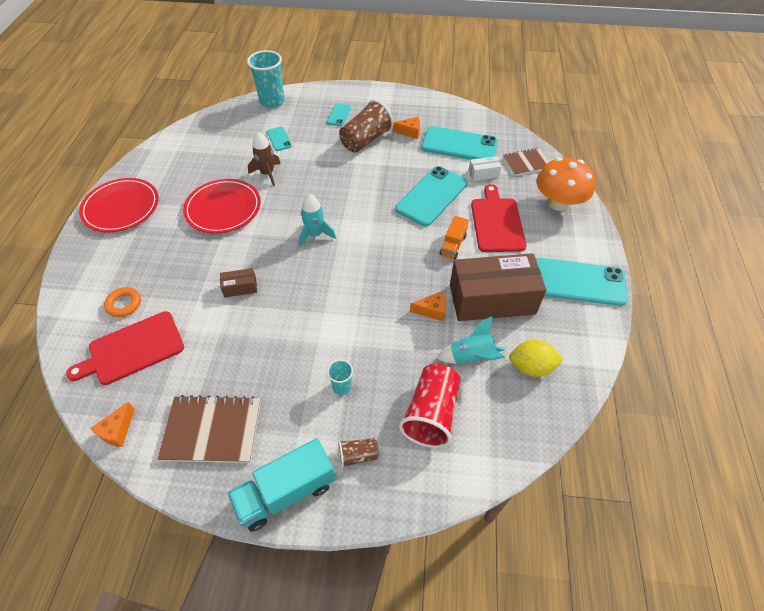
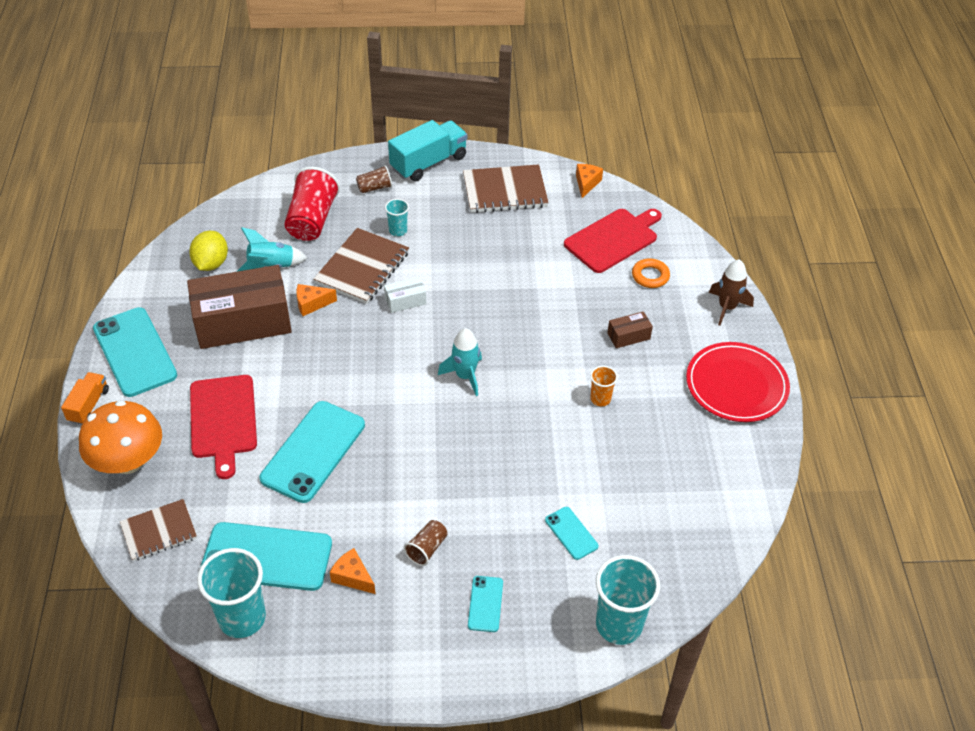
camera: 170 degrees right, 5 degrees down
(223, 208) = (600, 399): red plate -> orange cup
(240, 287) = (532, 305): brown box -> brown box (628, 336)
(267, 174) = (563, 462): brown rocket -> brown rocket (727, 307)
(365, 140) = (427, 548): brown cup -> brown cup, size x0.51
(383, 344) = (362, 268): none -> brown notebook
(410, 132) = (352, 577): orange cheese -> orange cheese turned 45 degrees clockwise
(453, 245) = (285, 381): orange truck -> orange truck (88, 405)
(471, 121) = (242, 618): none -> turquoise cup
(483, 174) = (232, 501): white box -> white box (405, 301)
(531, 367) = (211, 263): yellow lemon -> yellow lemon turned 75 degrees counterclockwise
(578, 282) = (135, 352): turquoise phone -> turquoise phone turned 60 degrees clockwise

